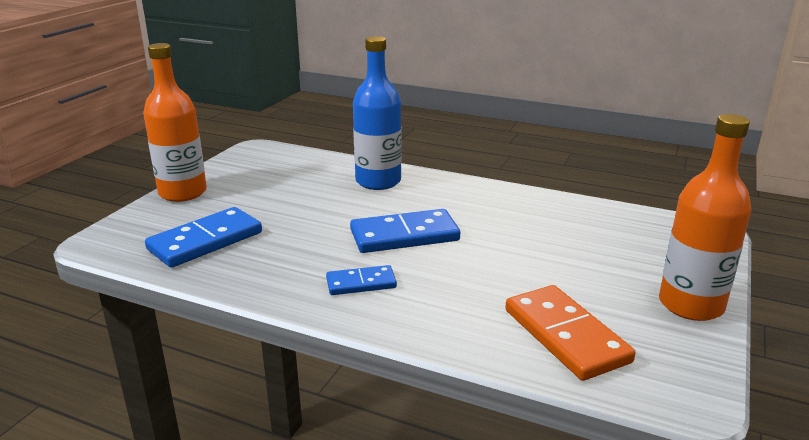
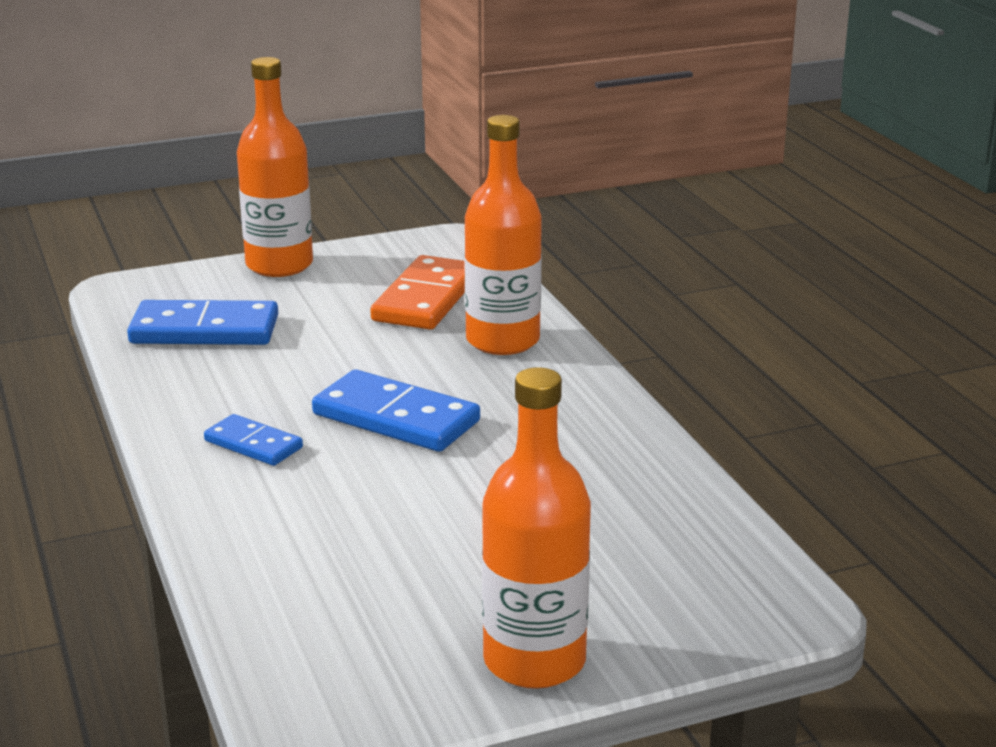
camera: 45 degrees right, 0 degrees up
(378, 181) = (502, 340): blue bottle -> orange bottle
(565, 336) = (328, 602): orange domino -> orange domino (426, 299)

